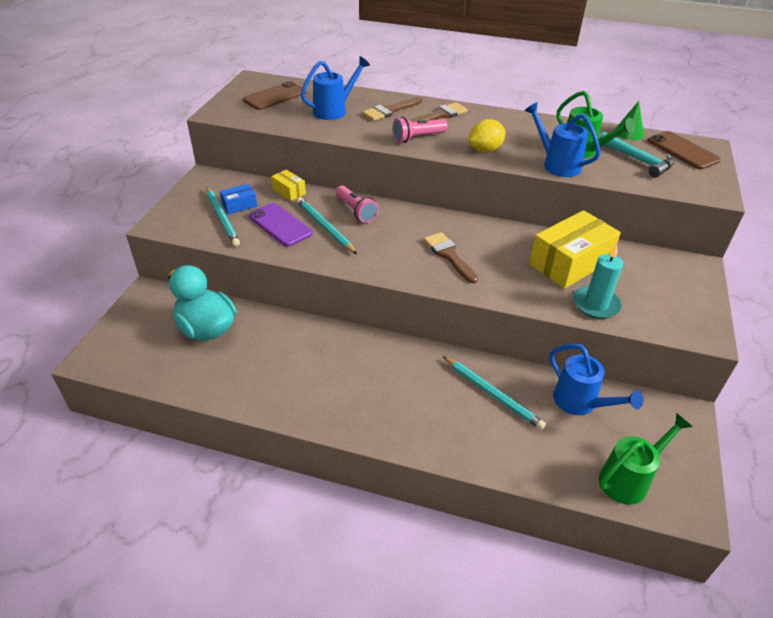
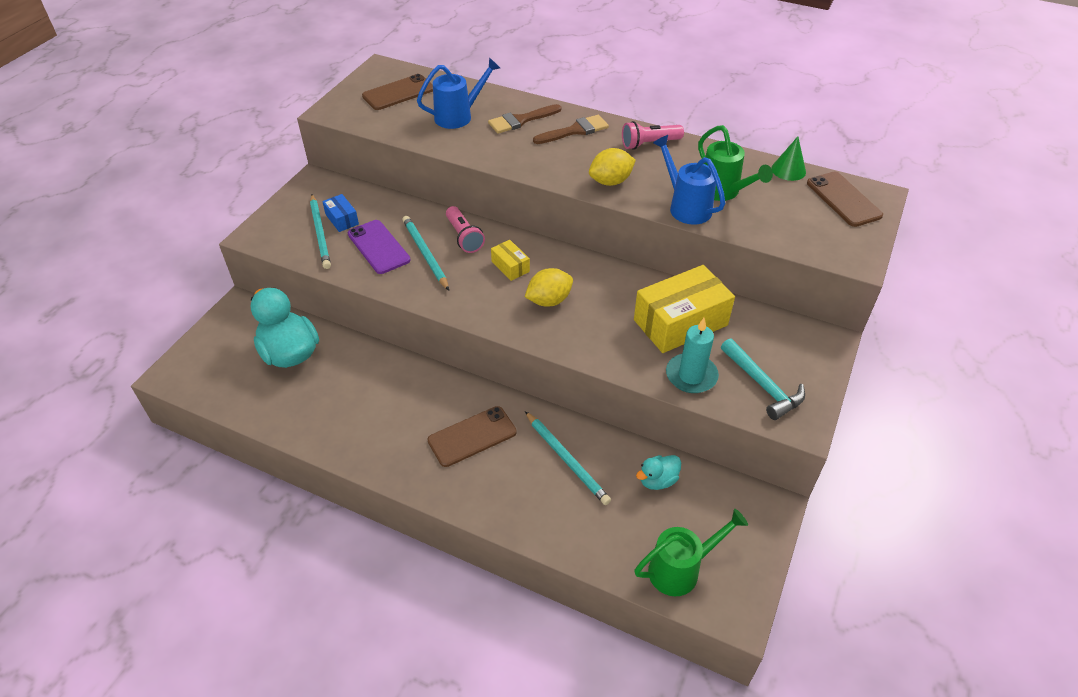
camera: 10 degrees right, 5 degrees up
(239, 205) = (342, 219): blue box -> blue box turned 75 degrees clockwise
(289, 191) = (398, 206): yellow box -> yellow box (510, 266)
(399, 383) = (472, 436): none -> brown phone
(417, 138) = (540, 159): pink flashlight -> pink flashlight (649, 144)
(449, 255) = (549, 300): brown brush -> yellow lemon
(580, 403) = (657, 480): blue watering can -> turquoise duck
(638, 160) = (784, 208): turquoise hammer -> turquoise hammer (762, 385)

